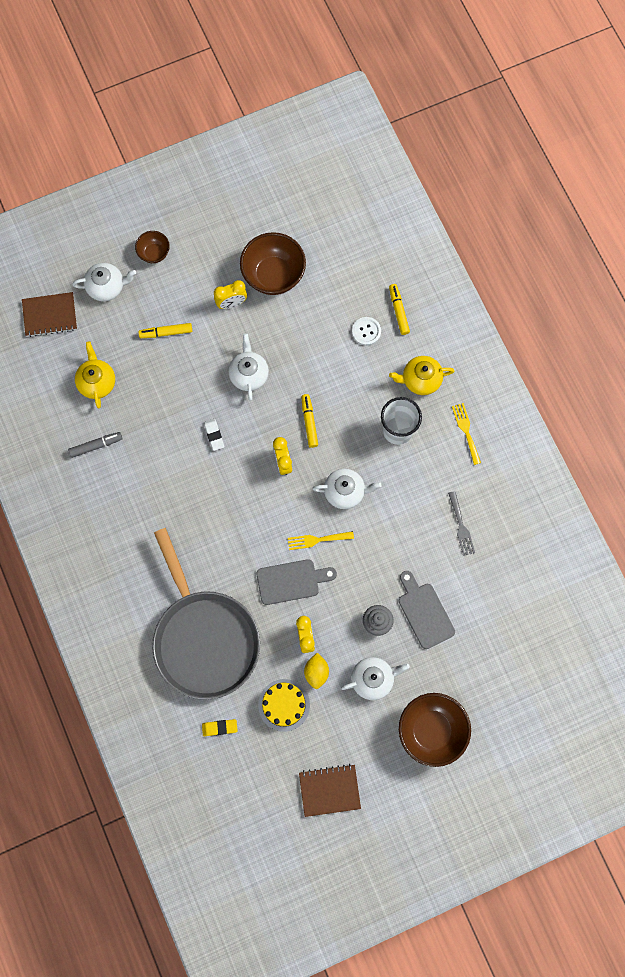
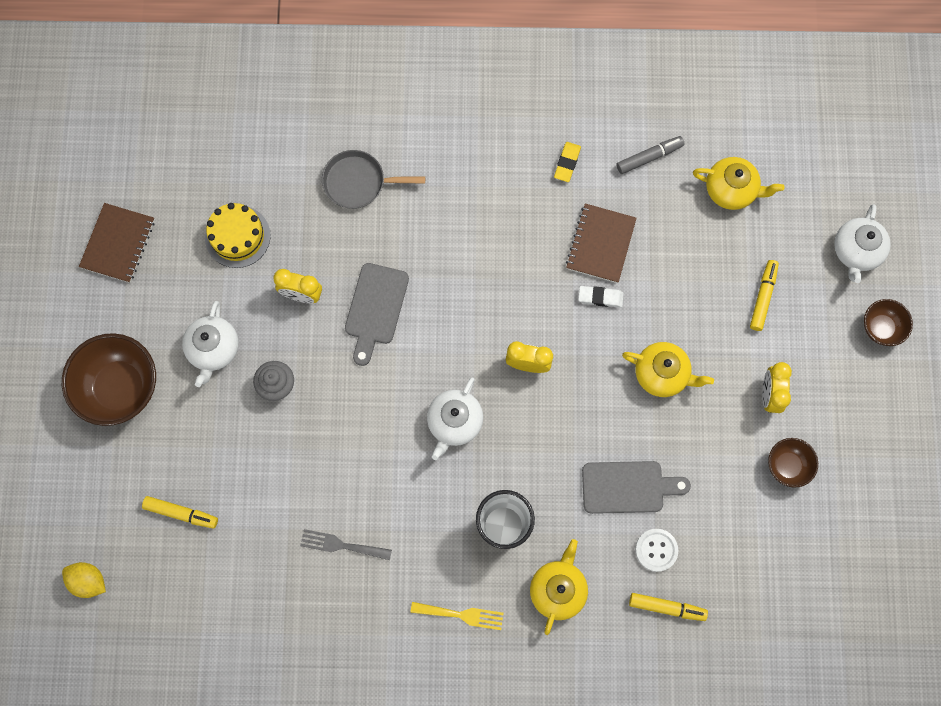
camera: 115 degrees right, 0 degrees up
(50, 315) = (844, 170): brown notebook -> brown notebook (600, 244)
(96, 445) = (649, 157): grey marker -> grey marker turned 120 degrees counterclockwise
(204, 638) = (359, 182): grey pan -> grey pan, size x0.46
(219, 727) = (250, 157): yellow eraser -> yellow eraser (567, 163)
(249, 374) = (662, 374): white teapot -> yellow teapot
(273, 275) = (787, 466): brown bowl -> brown bowl, size x0.53
(309, 422) = (565, 420): yellow marker -> yellow marker (181, 513)
(316, 672) = (255, 289): yellow lemon -> yellow lemon (88, 581)
(317, 540) = (410, 361): yellow fork -> none
(424, 612) = (259, 447): grey cutting board -> grey cutting board (628, 487)

